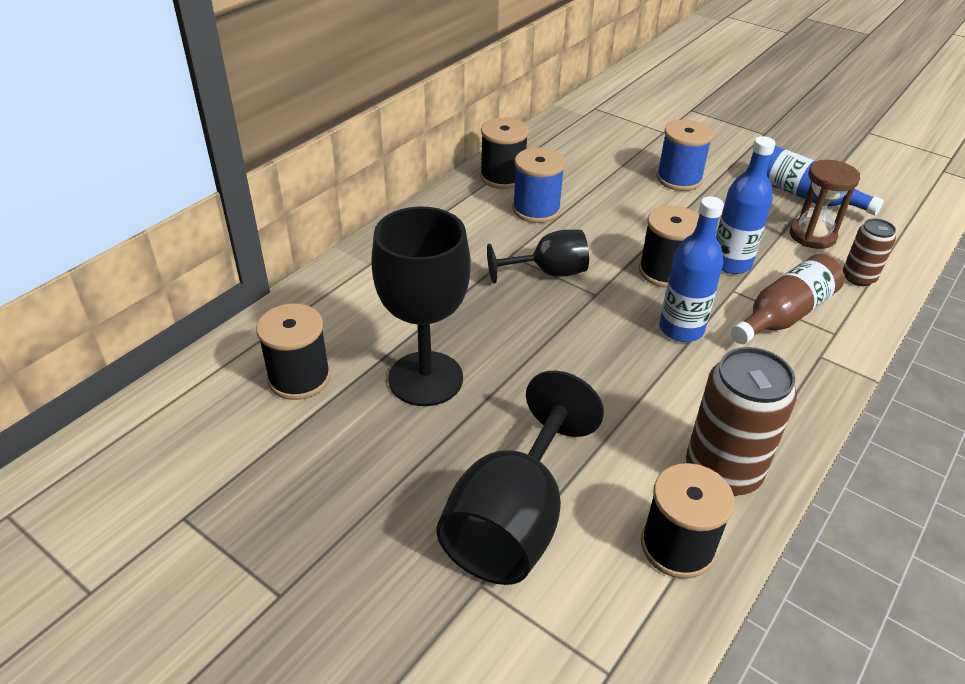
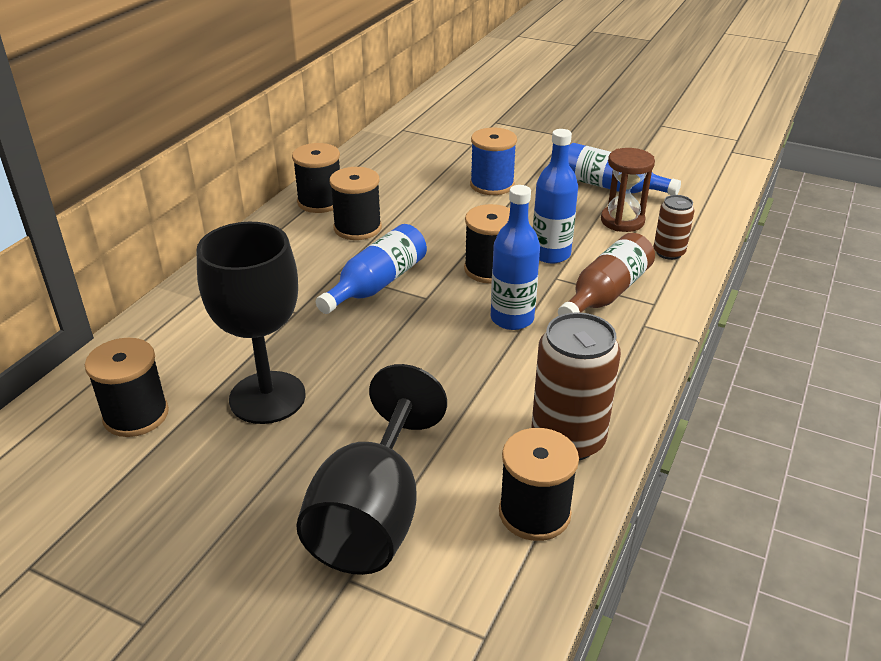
camera: 10 degrees left, 5 degrees down
(536, 209) = (357, 228): blue spool -> black spool
(548, 273) = (377, 284): black goblet -> blue bottle

